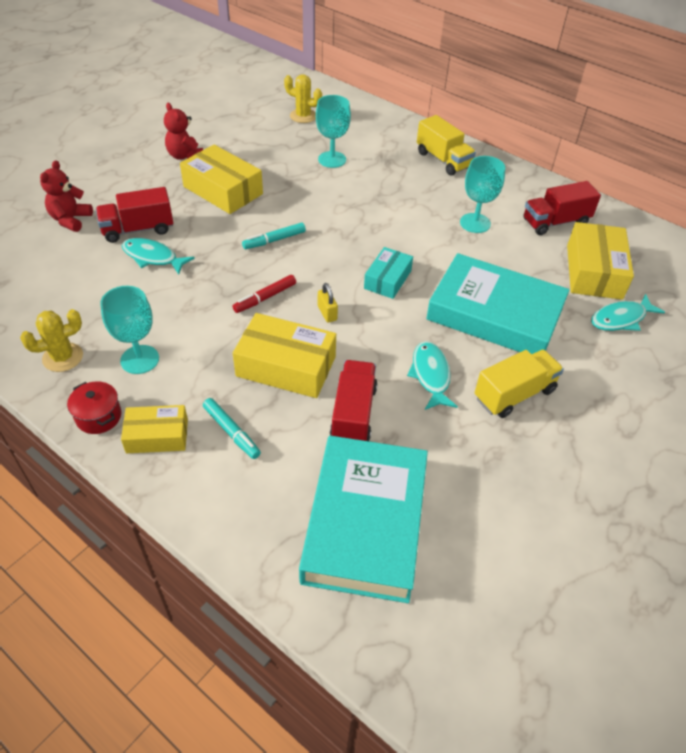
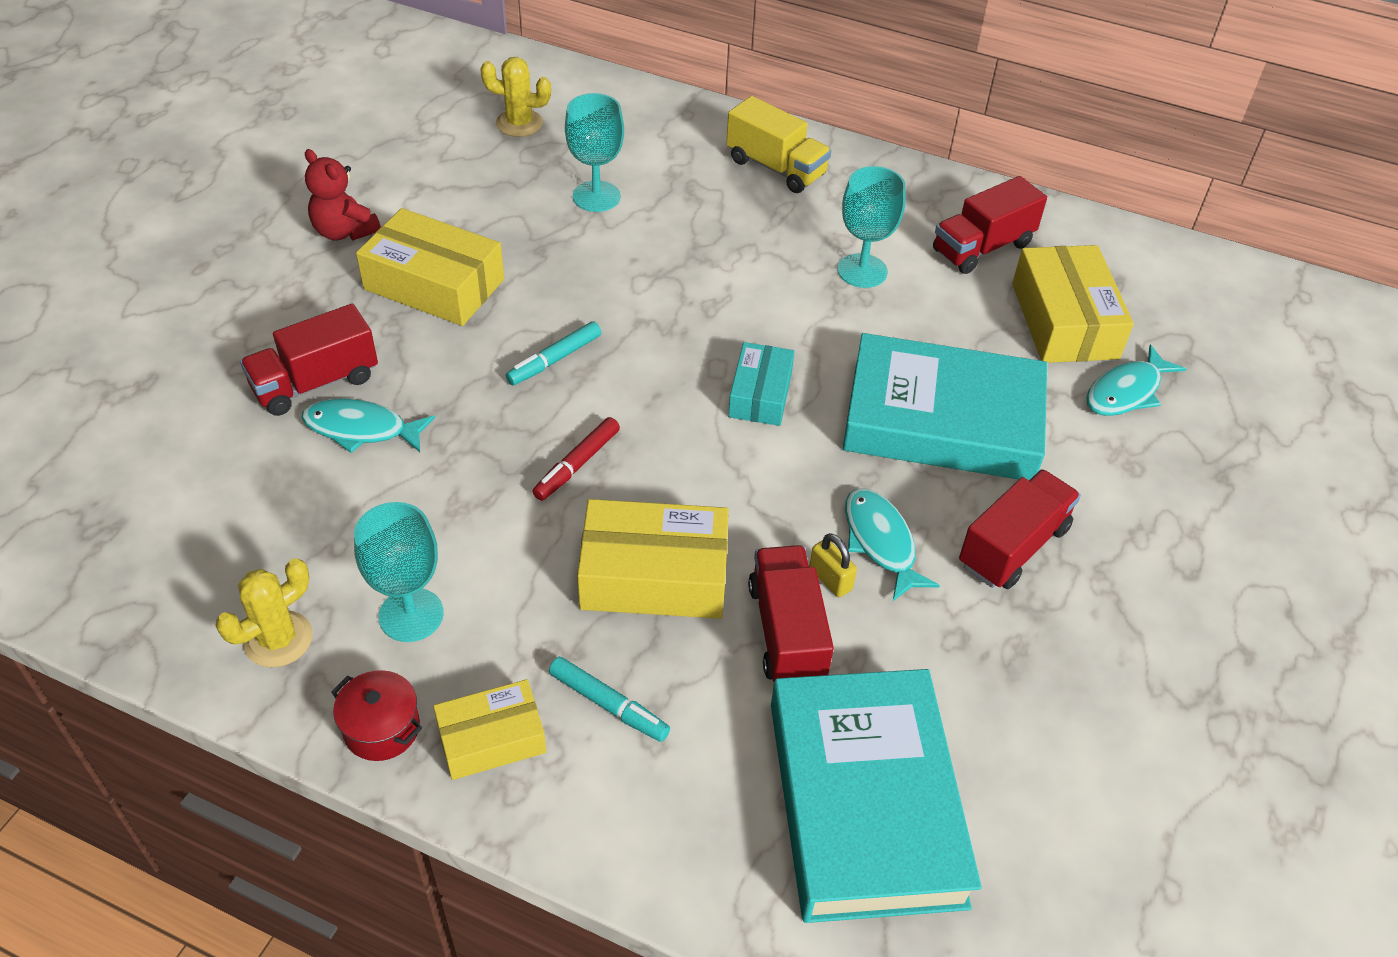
camera: 15 degrees left, 0 degrees up
(70, 220) = (188, 387): red teddy bear -> none
(327, 313) = (686, 471): yellow padlock -> yellow padlock (830, 579)
(514, 394) = (1013, 546): yellow truck -> red truck

